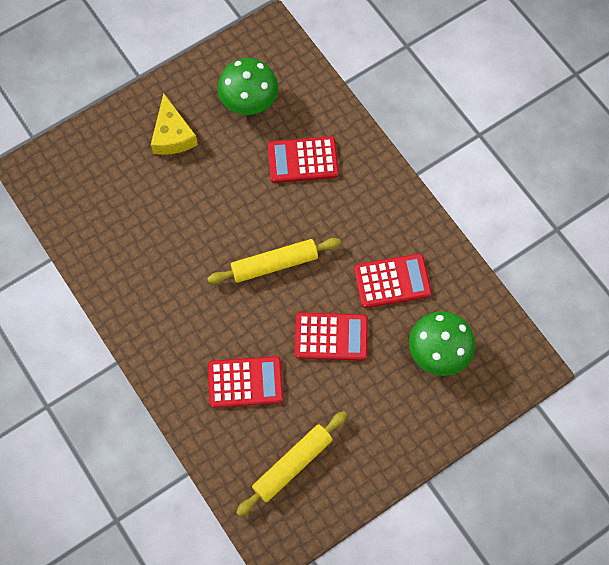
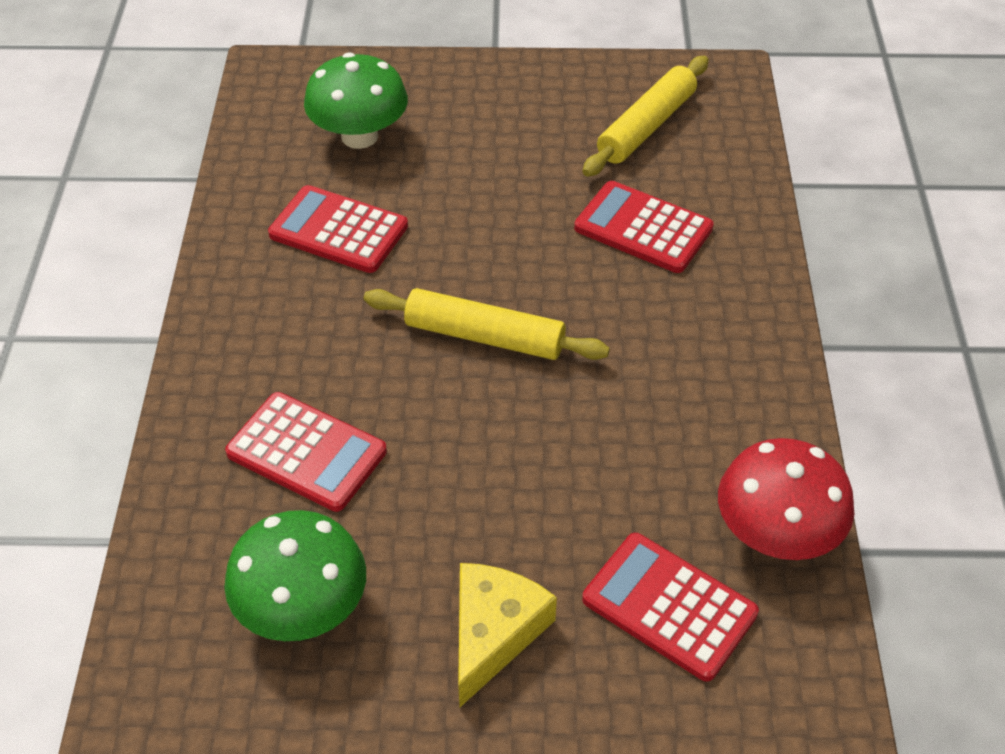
camera: 145 degrees left, 20 degrees down
(87, 243) = (776, 534): none -> red mushroom
(292, 465) = (646, 126): yellow rolling pin -> yellow rolling pin turned 45 degrees counterclockwise
(331, 337) = (482, 216): red calculator -> red calculator (669, 607)

